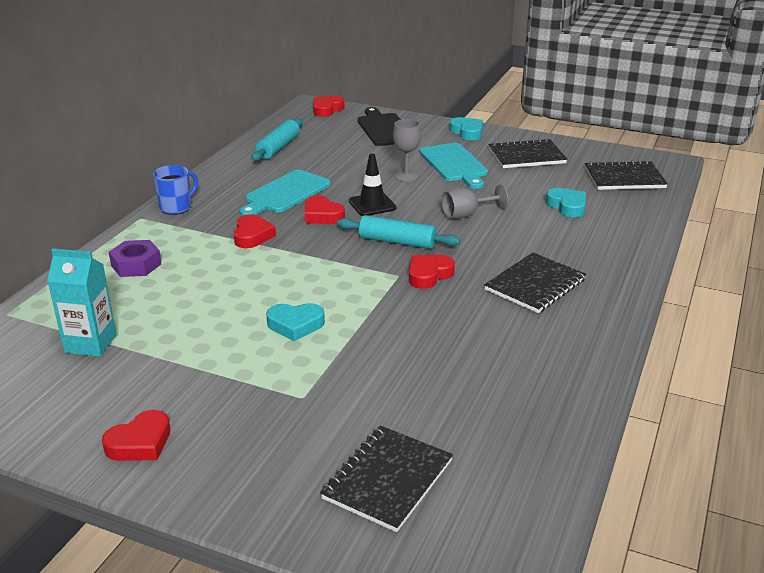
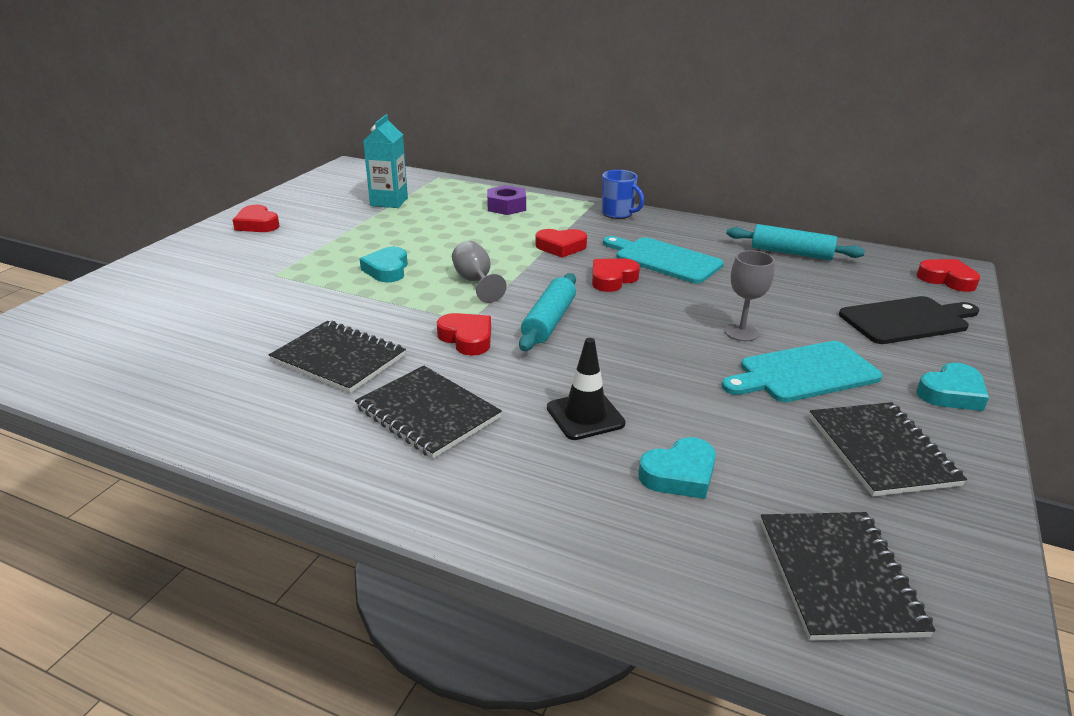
camera: 90 degrees right, 0 degrees up
(372, 205) = (646, 308): black traffic cone -> black traffic cone (585, 416)
(388, 479) = (141, 308): black notebook -> black notebook (338, 359)
(466, 214) = (630, 373): grey goblet -> grey goblet (475, 282)

